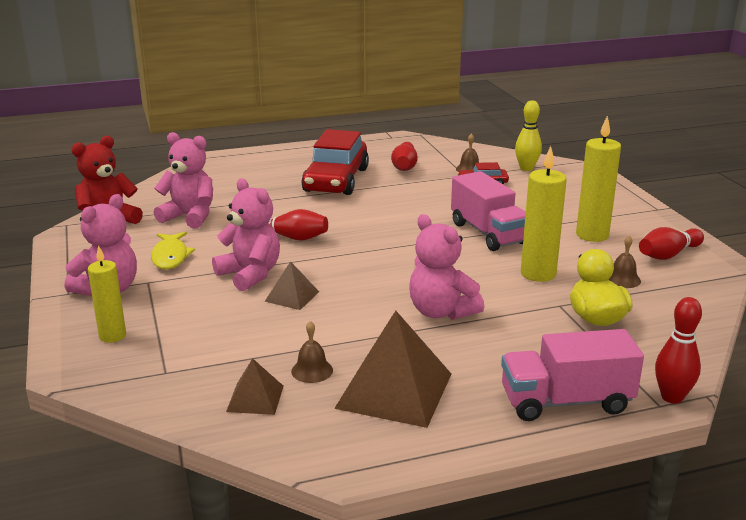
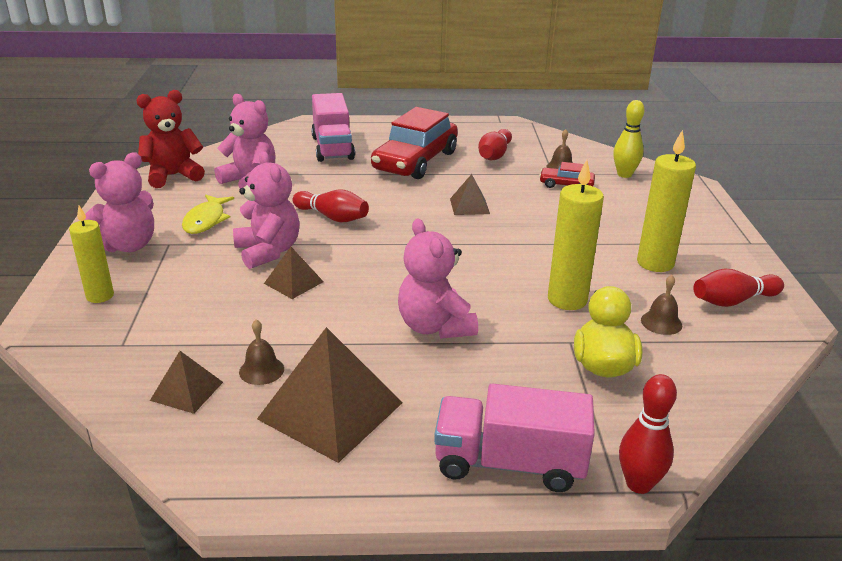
camera: 15 degrees right, 5 degrees up
(409, 211) = (469, 206): none -> brown pyramid
(488, 233) = (539, 243): pink truck -> pink truck (332, 148)

